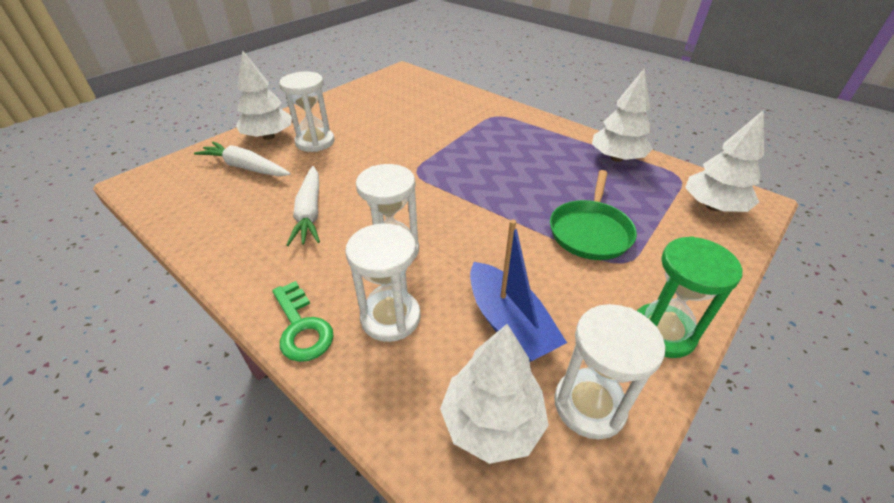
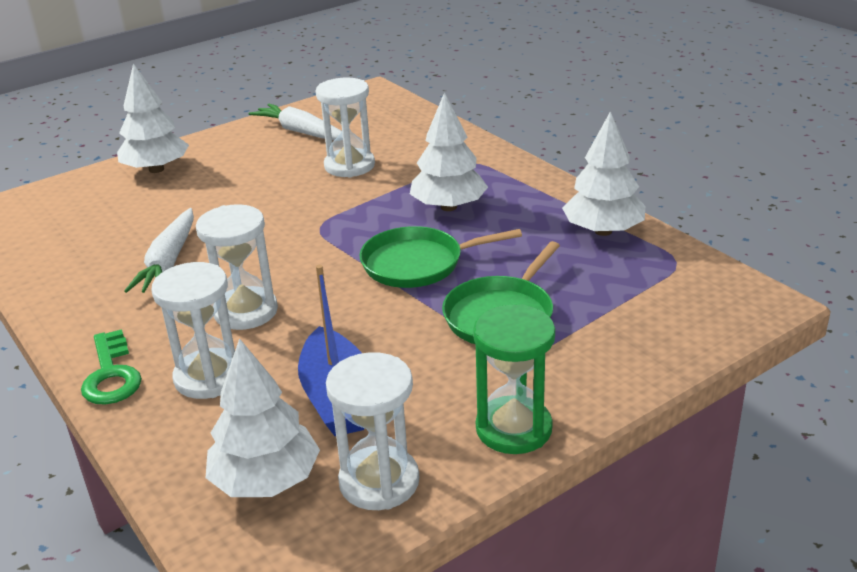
camera: 15 degrees right, 10 degrees down
(246, 167) = (115, 204): white carrot -> white carrot (301, 132)
(315, 142) = (210, 180): white hourglass -> white hourglass (349, 166)
(505, 195) = (418, 263): none -> green pan
(713, 207) = (694, 303): white tree -> white tree (449, 207)

